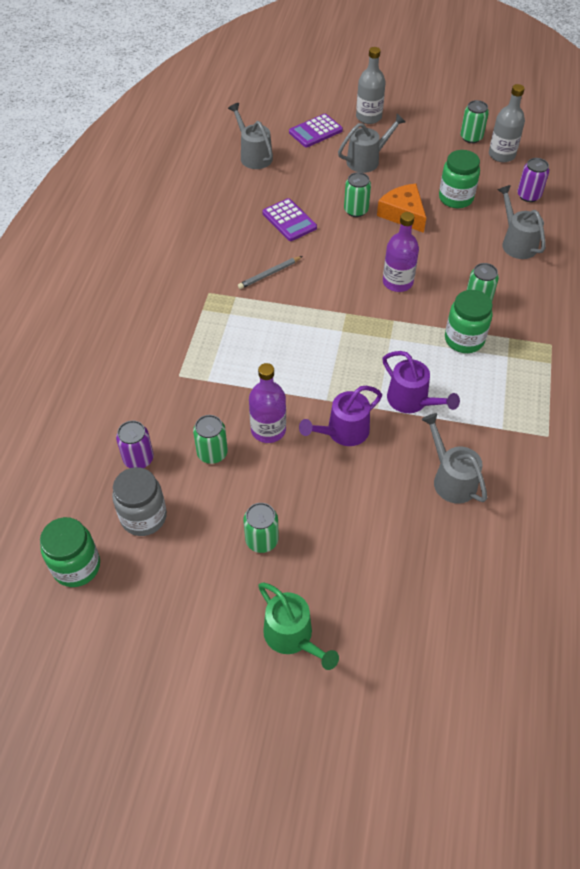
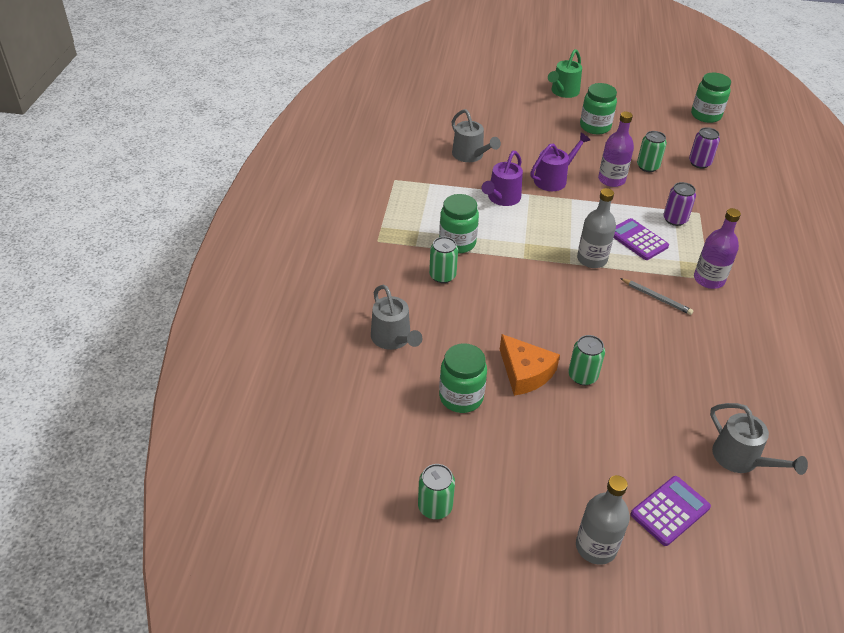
camera: 175 degrees right, 10 degrees down
(143, 517) = (677, 136): grey jar -> none
(262, 540) = (595, 127): green can -> green jar
(269, 274) = (656, 298): grey pencil -> grey pencil turned 75 degrees clockwise
(289, 220) = (657, 360): purple calculator -> purple calculator (638, 240)
(293, 637) = (563, 92): green watering can -> green watering can turned 105 degrees counterclockwise
(367, 160) = (582, 456): grey watering can -> none
(397, 282) = (523, 292): purple bottle -> purple bottle (709, 279)
(412, 401) = (501, 198): purple watering can -> purple watering can turned 105 degrees counterclockwise
(501, 155) = (393, 473): grey bottle -> grey bottle (592, 259)
(528, 195) = (367, 404): purple can -> purple can (675, 219)

